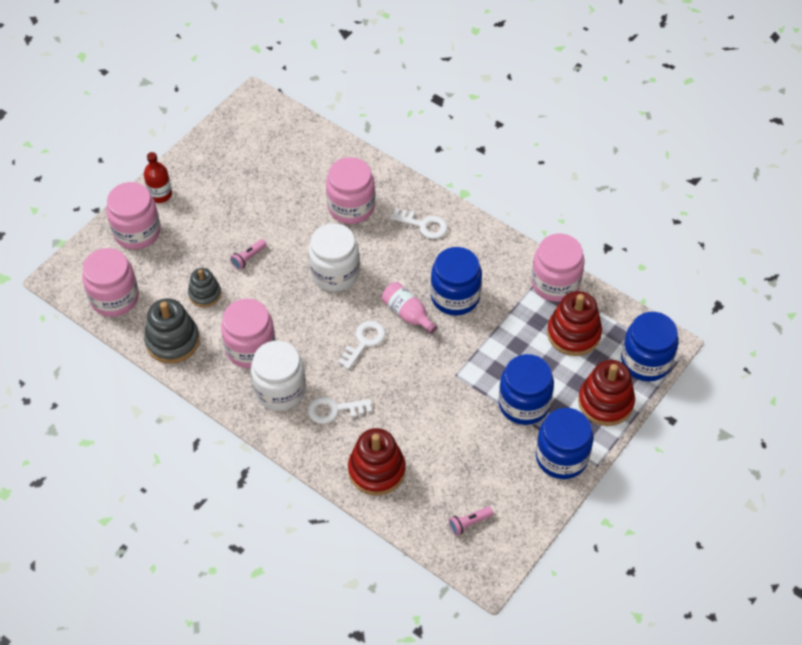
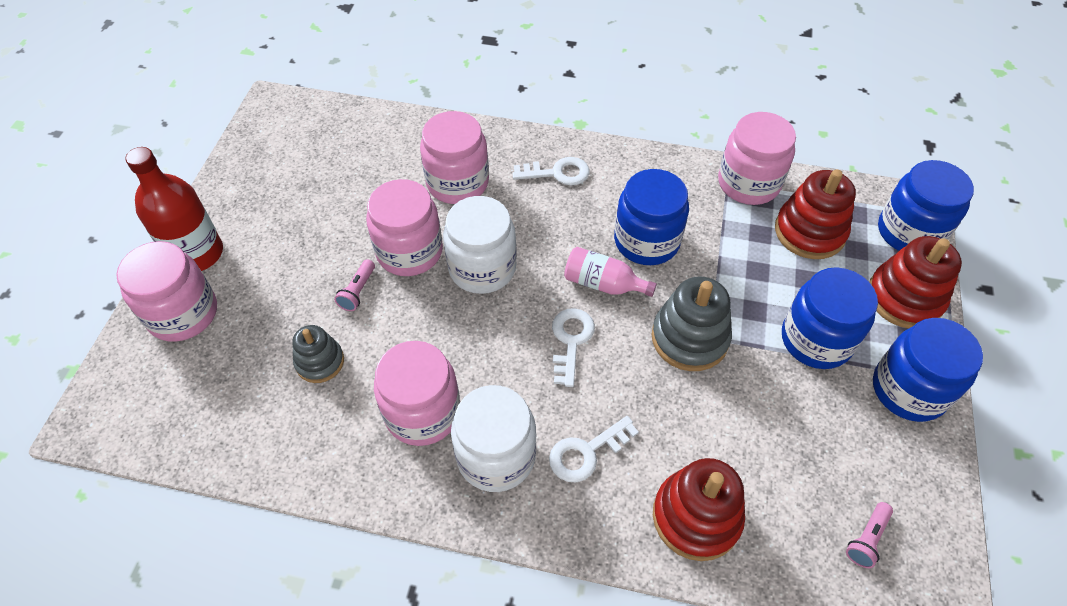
camera: 25 degrees left, 0 degrees up
(114, 298) = (186, 419): pink jar -> pink jar (409, 251)
(160, 194) = (196, 254): red bottle -> red bottle, size x1.62
(172, 341) = (303, 448): grey stacking toy -> grey stacking toy (689, 338)

